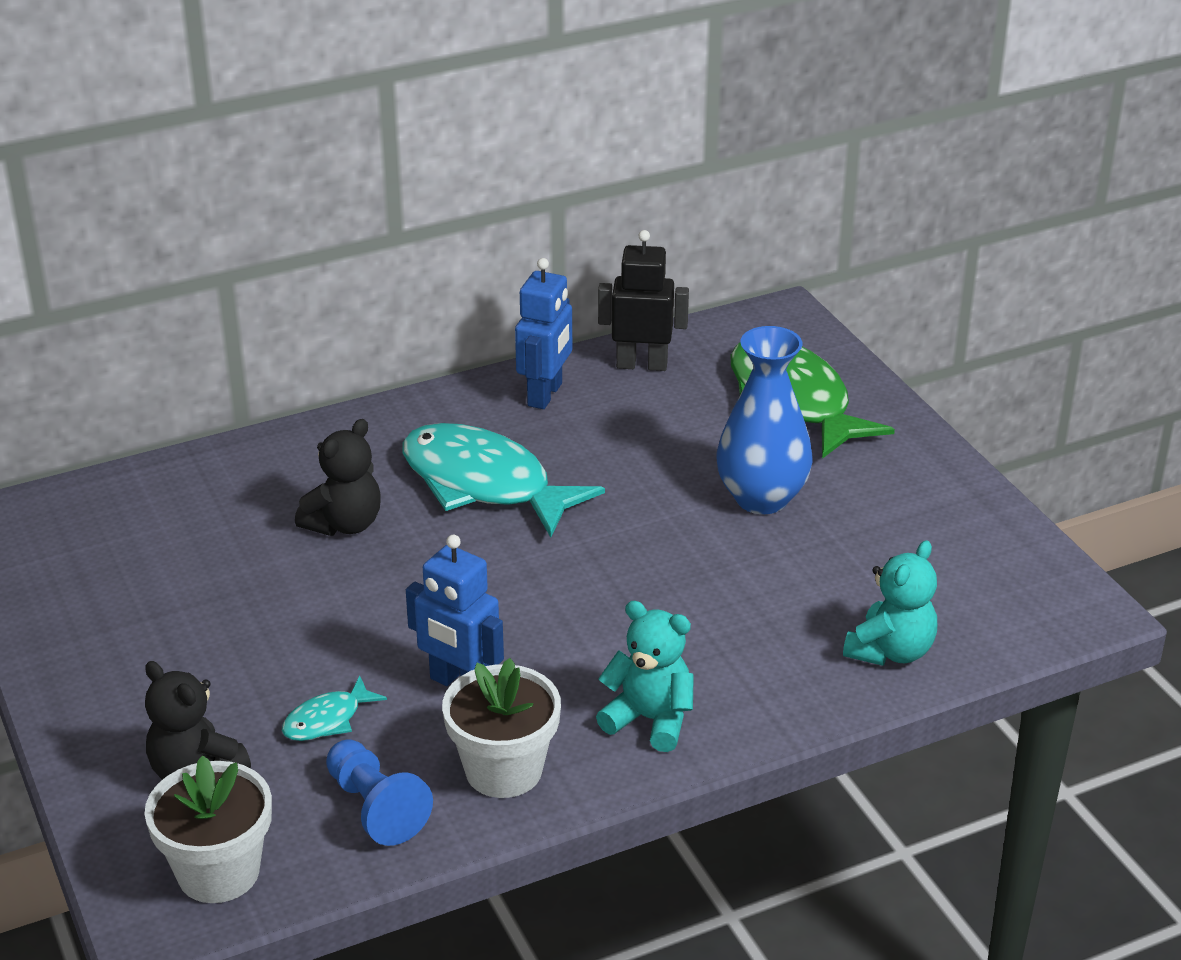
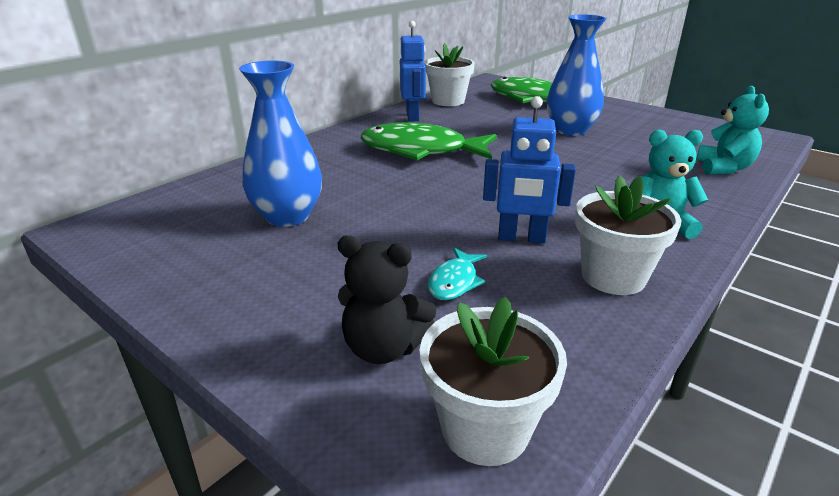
camera: 25 degrees left, 5 degrees down
(221, 565) = (287, 216): none -> blue vase
(344, 524) = (355, 181): black teddy bear -> none
(375, 808) = (557, 328): blue pawn -> none
(484, 484) = (421, 151): turquoise fish -> green fish
(642, 365) = (448, 101): black robot -> white flower pot

